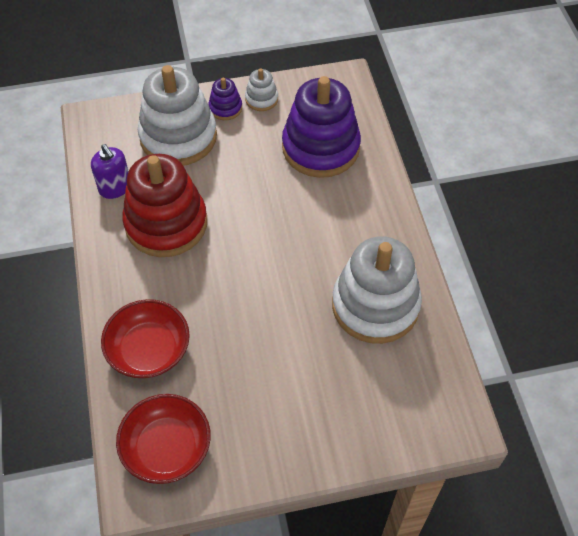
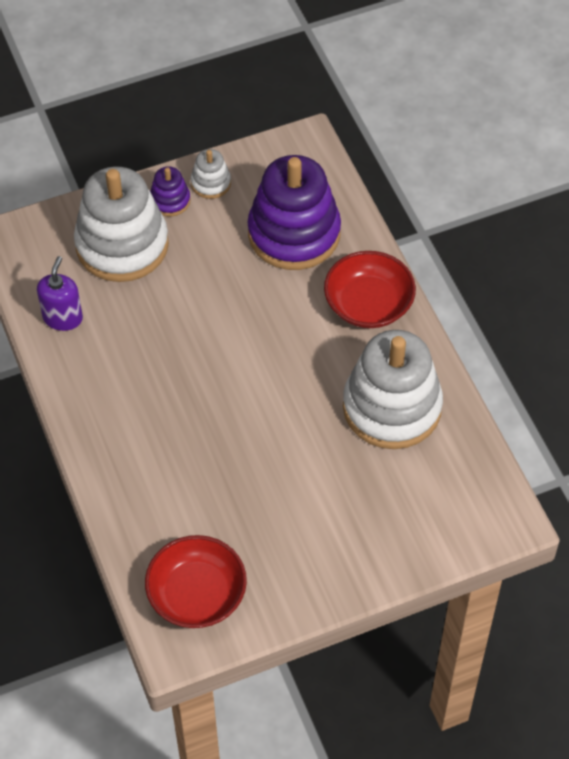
camera: 10 degrees left, 0 degrees up
(115, 188) = (63, 318): purple soap dispenser -> purple soap dispenser turned 120 degrees counterclockwise
(149, 350) = (151, 496): red bowl -> red bowl (368, 304)
(166, 223) = (134, 351): red stacking toy -> none

